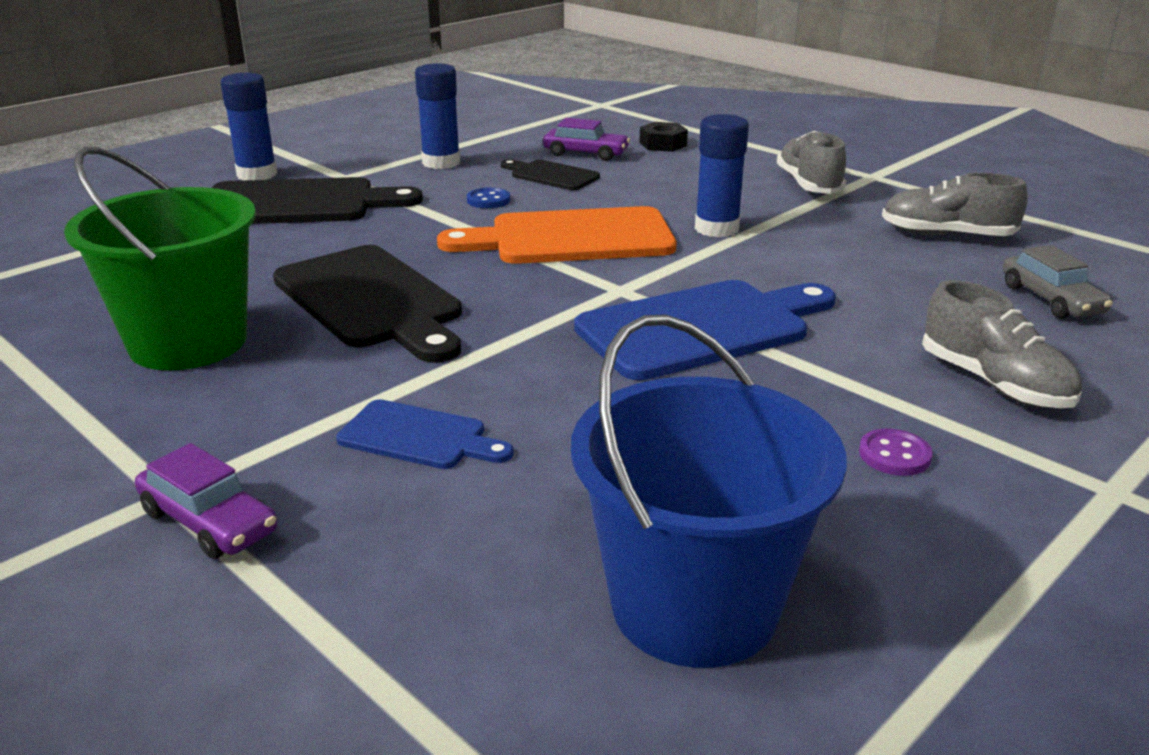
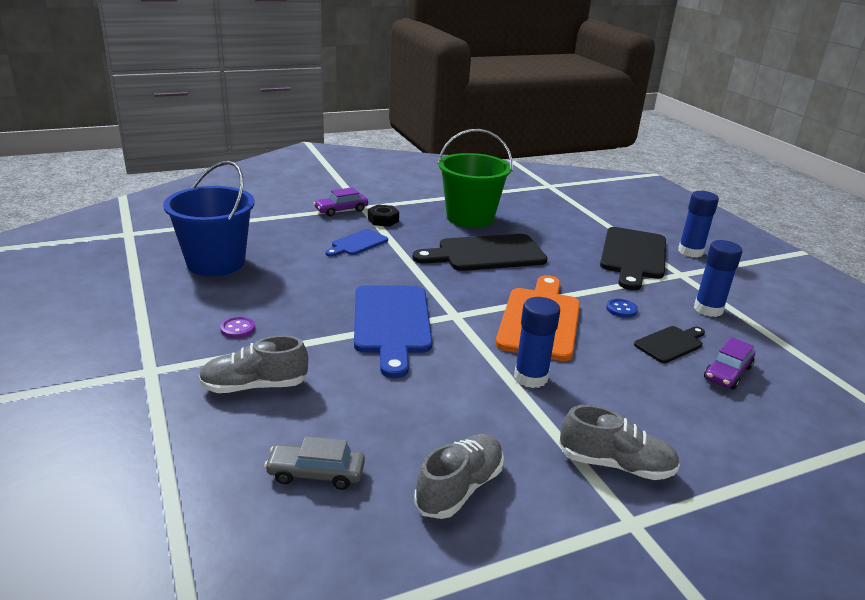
camera: 110 degrees right, 0 degrees up
(663, 144) = (756, 422): black nut -> black nut (383, 220)

